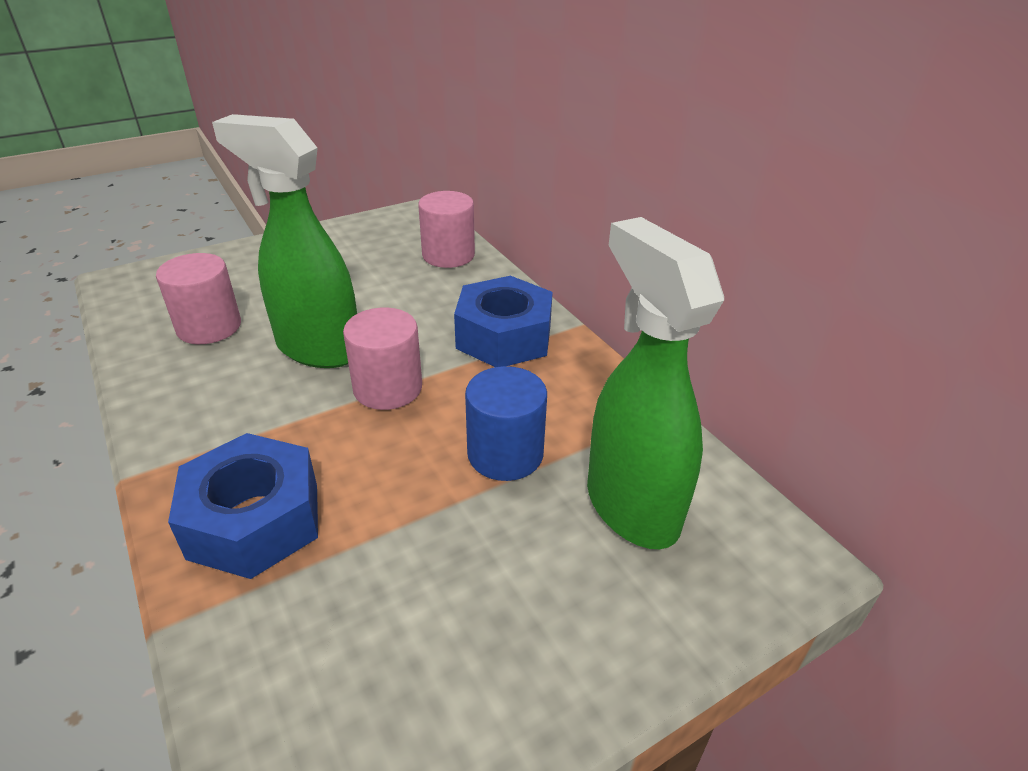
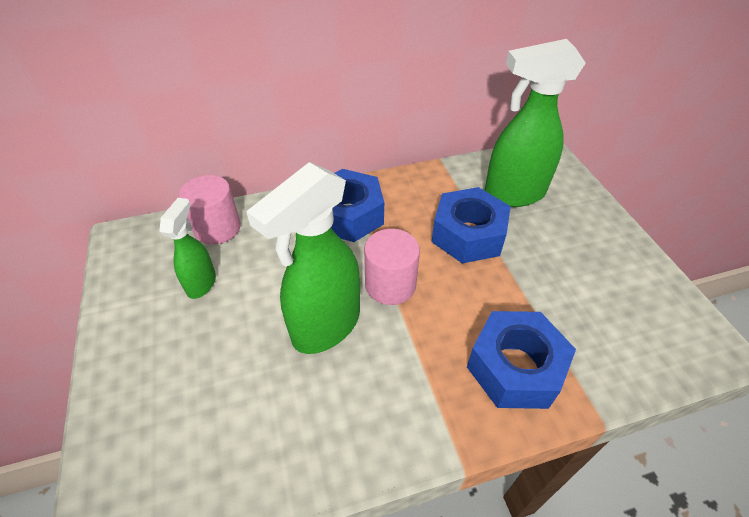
camera: 75 degrees left, 10 degrees up
(209, 327) = (257, 416): pink cylinder -> none
(368, 264) = (202, 283): none -> green spray bottle
(505, 454) = (468, 234): blue cylinder -> blue nut

